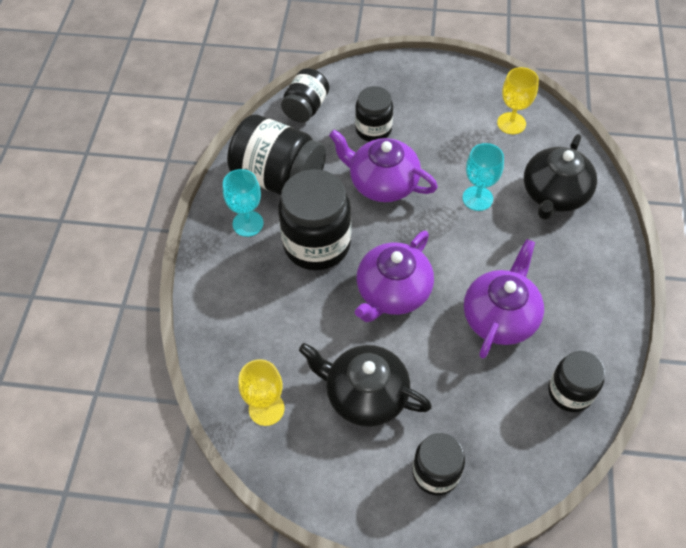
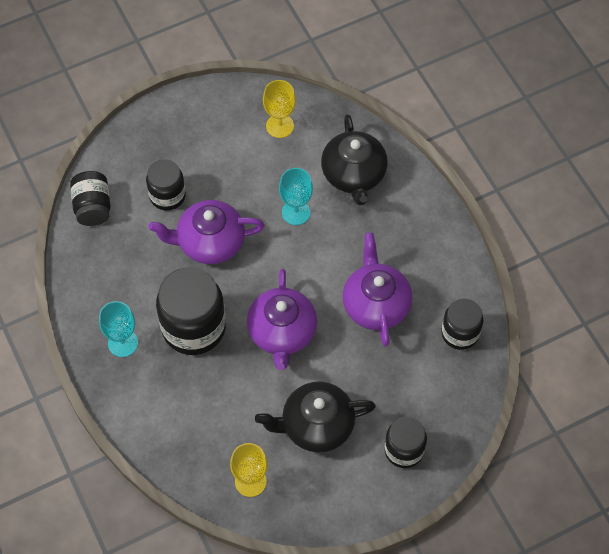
camera: 35 degrees left, 5 degrees up
(279, 178) = (119, 287): black jar -> none

